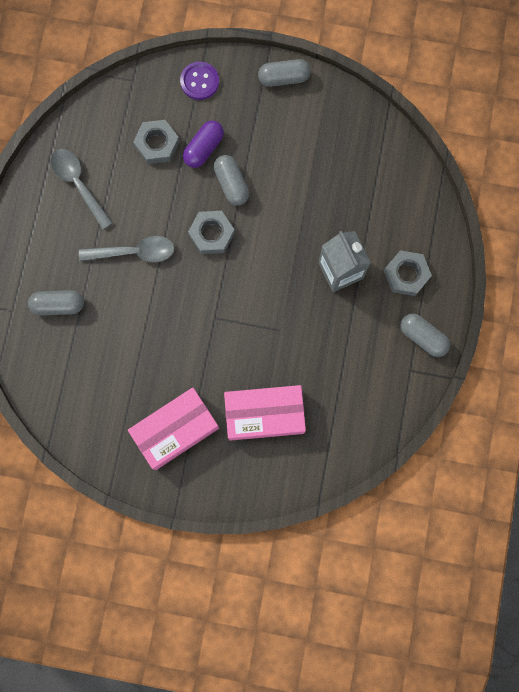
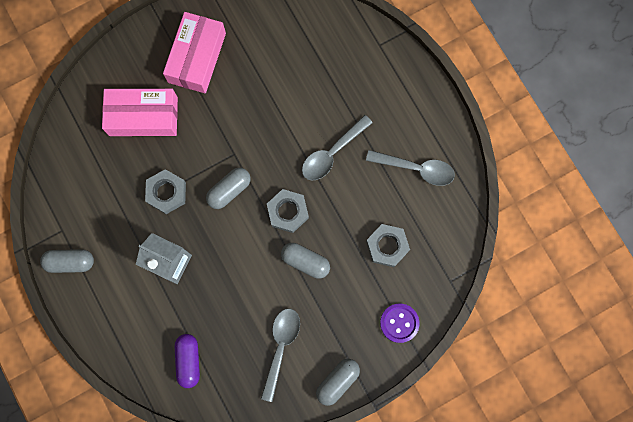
camera: 140 degrees right, 0 degrees up
(58, 305) = (351, 74): grey capsule -> grey capsule (229, 190)
(204, 148) = (350, 272): purple capsule -> purple capsule (189, 360)
(264, 414) = (143, 116): pink box -> pink box turned 45 degrees clockwise
(306, 136) = (280, 347): none -> grey spoon
(406, 275) = (118, 299): grey nut -> grey nut (166, 193)

